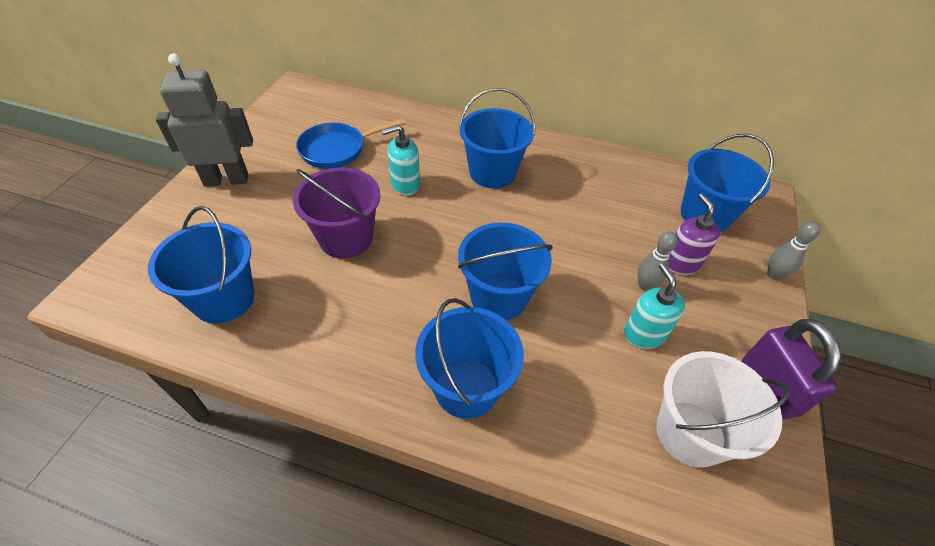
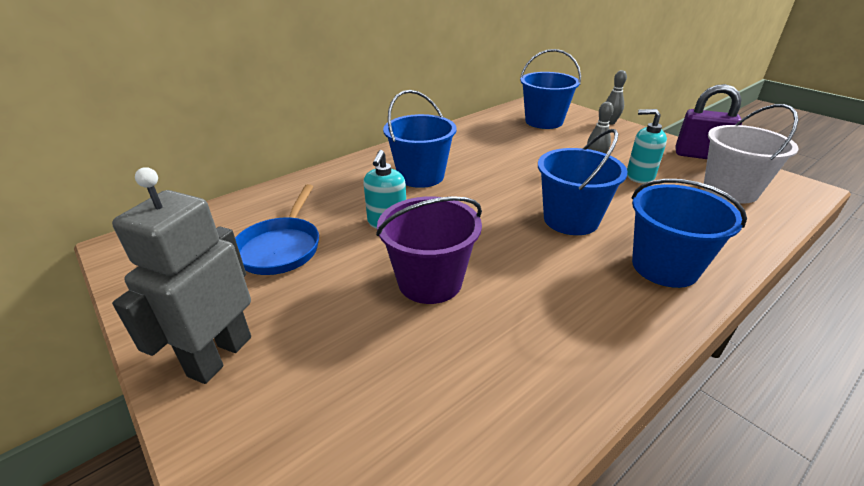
camera: 55 degrees left, 15 degrees down
(224, 299) = (451, 416): blue bucket -> none
(681, 263) = (582, 143): purple soap dispenser -> none

